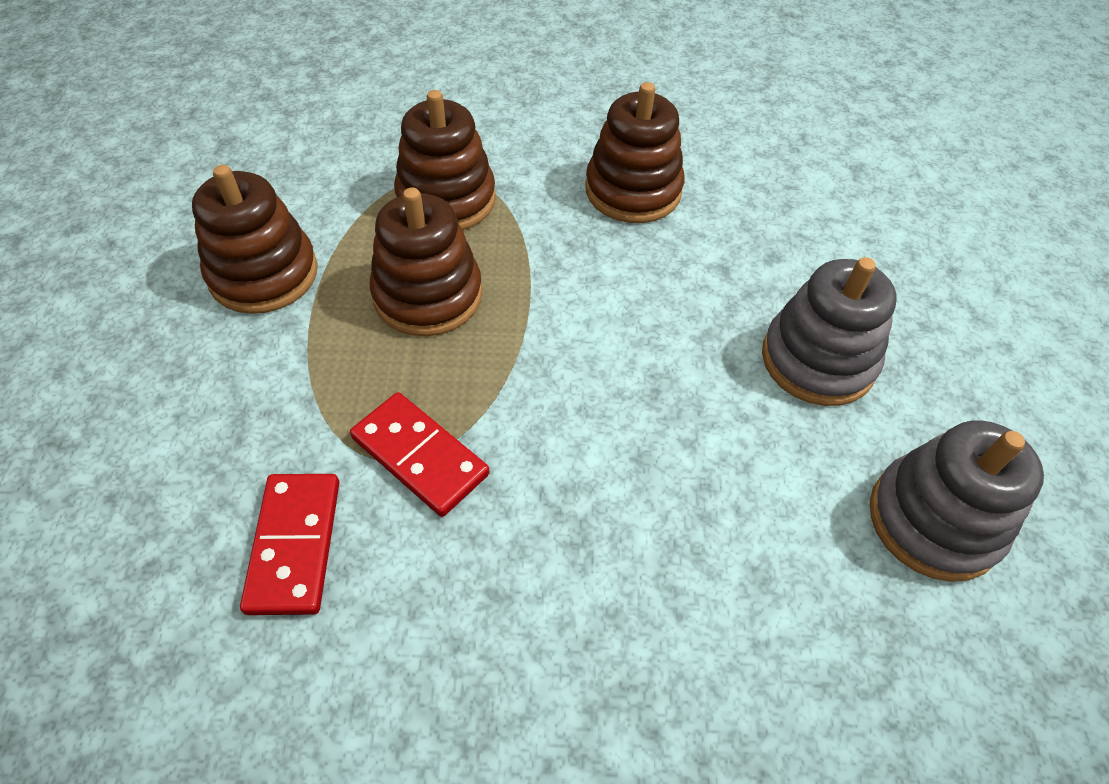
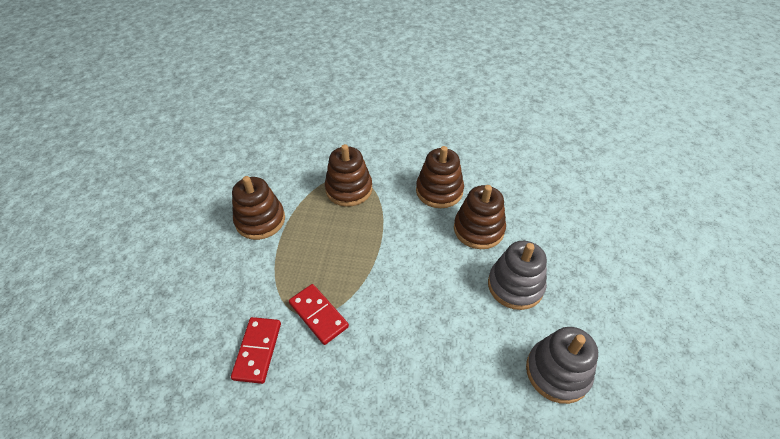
camera: 10 degrees right, 5 degrees down
(428, 295) = (333, 237): brown stacking toy -> brown stacking toy (478, 229)

